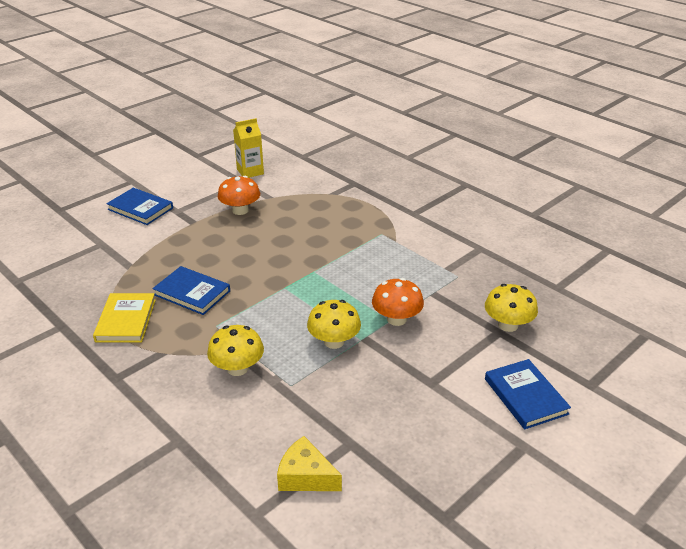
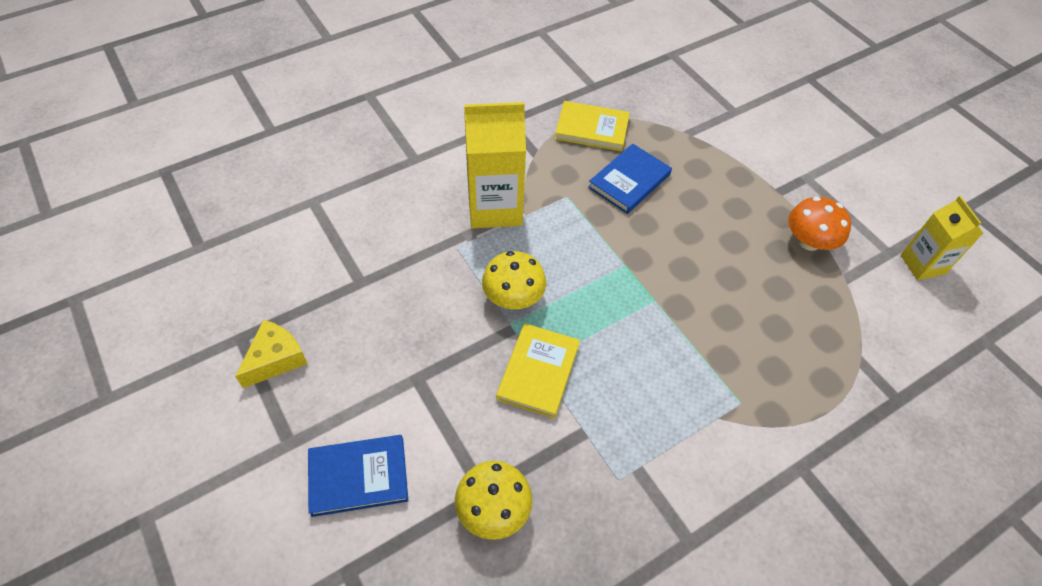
camera: 100 degrees right, 20 degrees up
(140, 209) = (812, 144): blue book -> none
(237, 368) = (495, 207): yellow mushroom -> yellow carton
(305, 476) = (336, 241): yellow cheese -> yellow cheese (276, 359)
(396, 319) = (538, 372): orange mushroom -> yellow book

